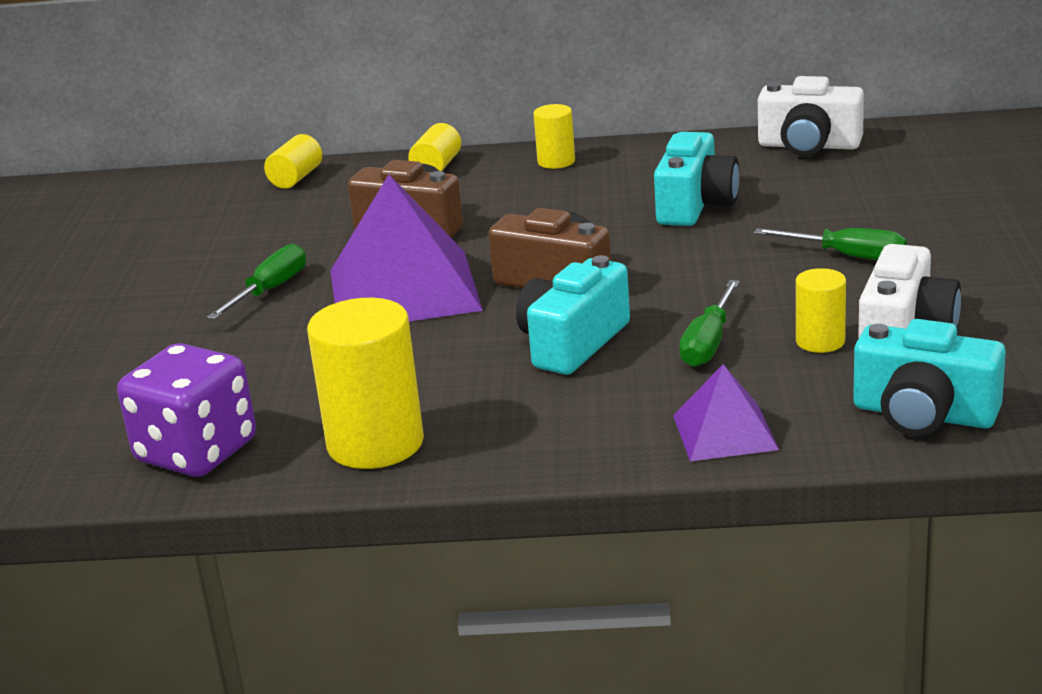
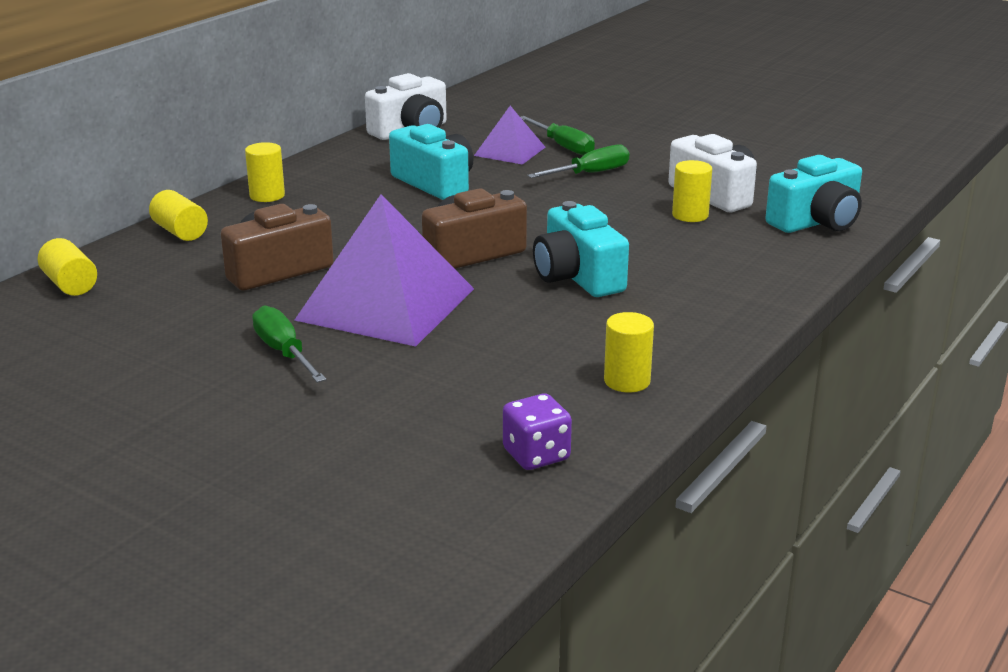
camera: 60 degrees left, 0 degrees up
(196, 452) = (536, 455): purple dice -> purple dice, size x0.57
(375, 443) = (627, 381): yellow cylinder -> yellow cylinder, size x0.53
(708, 343) = (644, 241): green screwdriver -> green screwdriver (563, 146)
(724, 432) = (767, 273): purple pyramid -> purple pyramid (510, 151)

